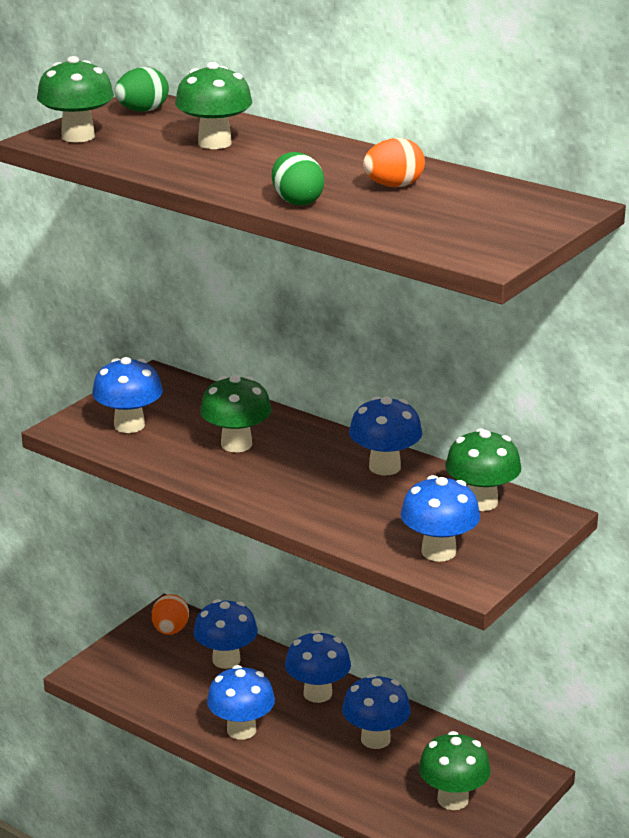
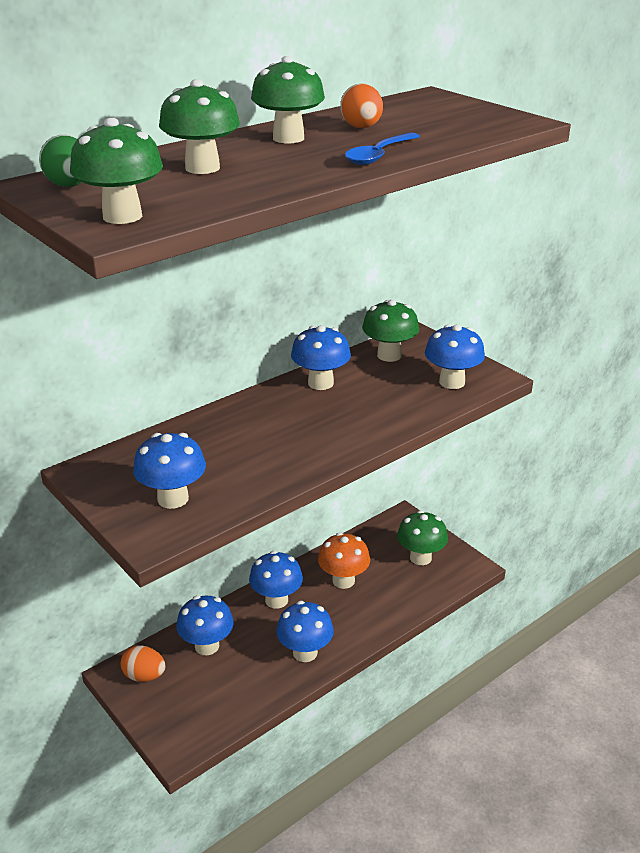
camera: 75 degrees left, 5 degrees up
(236, 444) = (246, 444): green mushroom -> green mushroom (288, 138)
(297, 201) = (379, 155): green egg -> blue spoon
(375, 739) = (343, 580): blue mushroom -> orange mushroom

